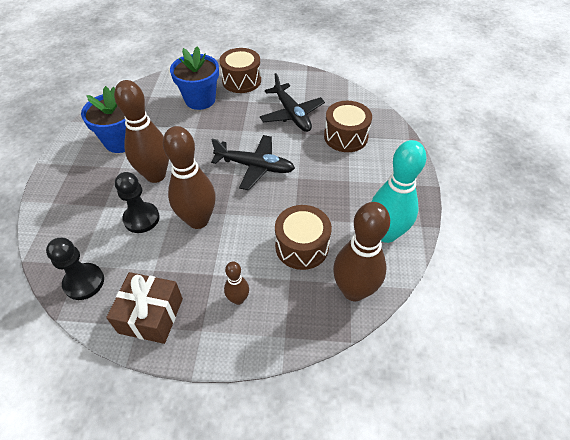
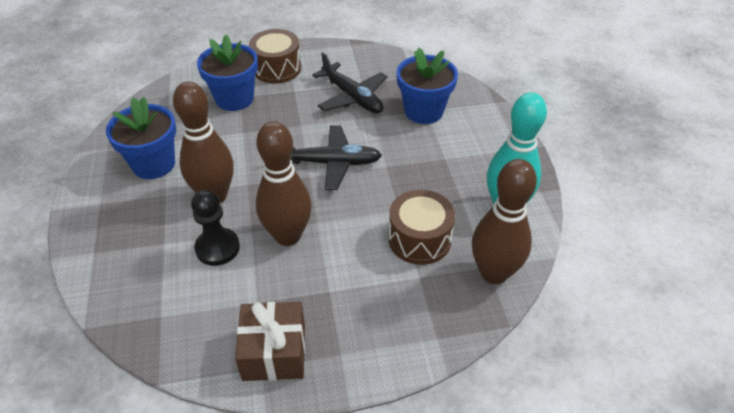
camera: 15 degrees left, 5 degrees down
(84, 282) = (175, 335): black pawn -> none
(238, 299) = (369, 311): brown bowling pin -> none
(345, 136) = (423, 111): brown drum -> blue flower pot

